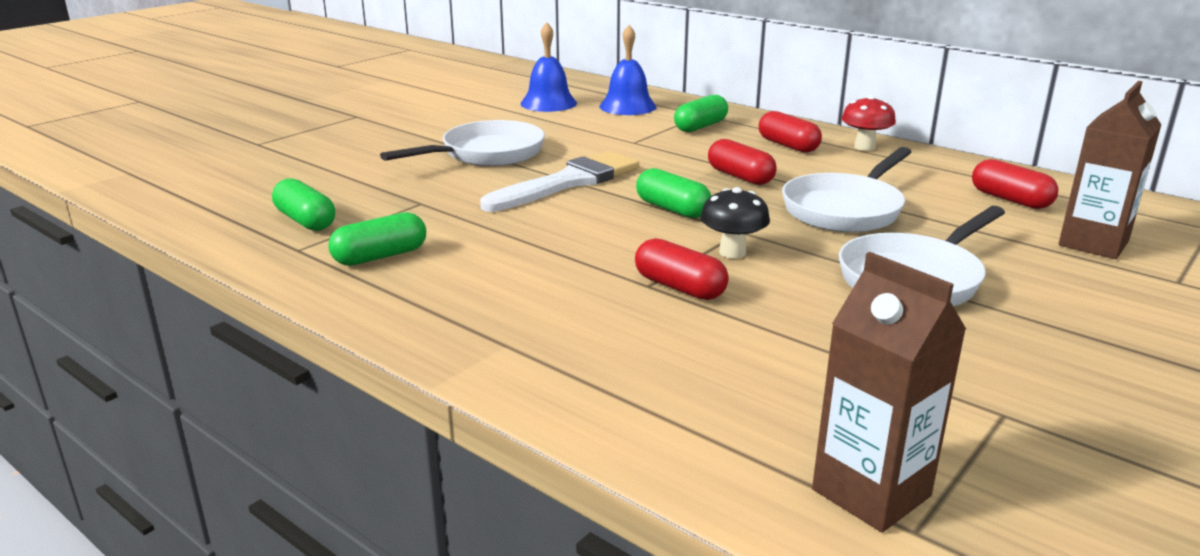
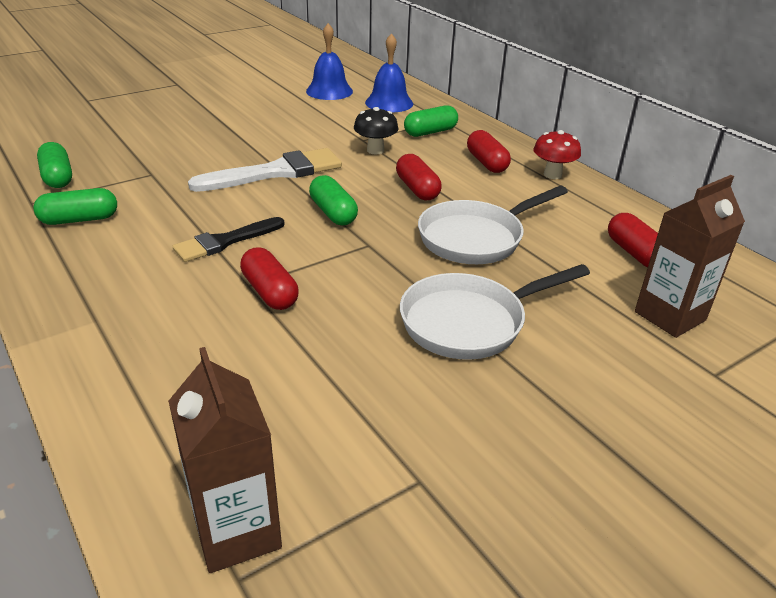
camera: 15 degrees right, 10 degrees up
(487, 154) = (239, 134): white pan -> none
(579, 251) = (225, 241): none -> black brush
(732, 252) = (342, 265): black mushroom -> black mushroom (375, 150)

